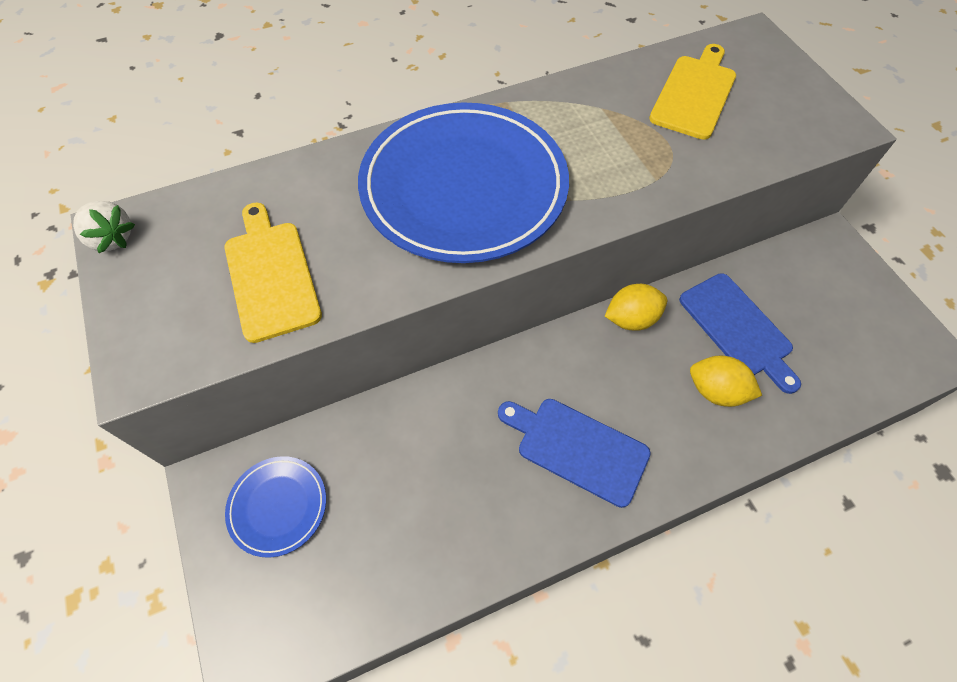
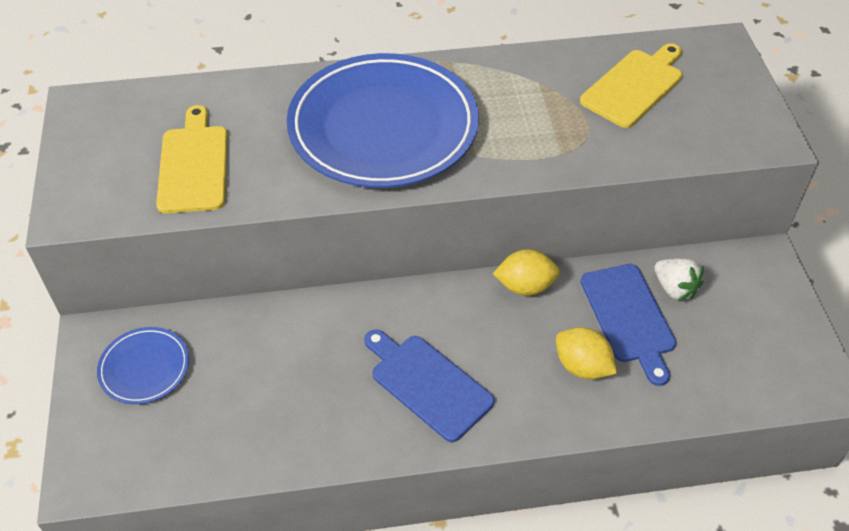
camera: 15 degrees right, 10 degrees down
(112, 238) = (76, 112): white strawberry -> white strawberry (674, 288)

